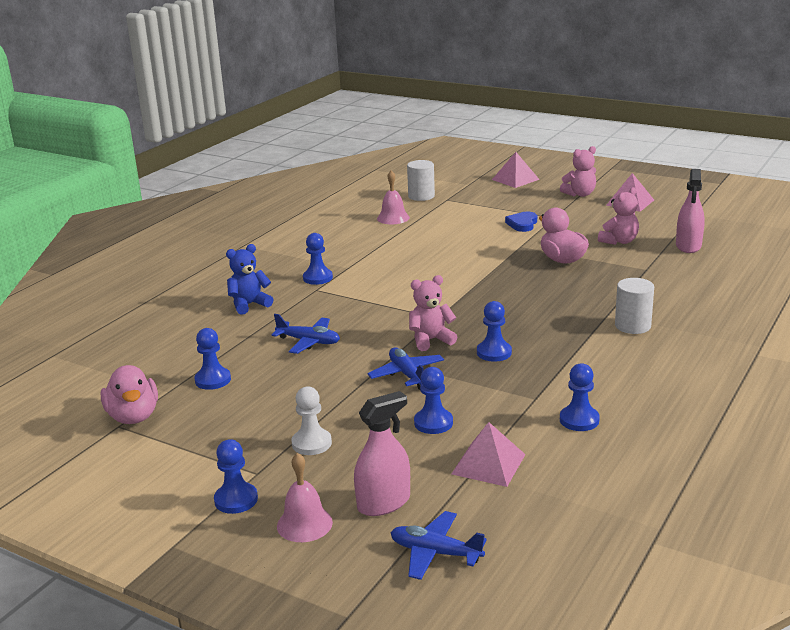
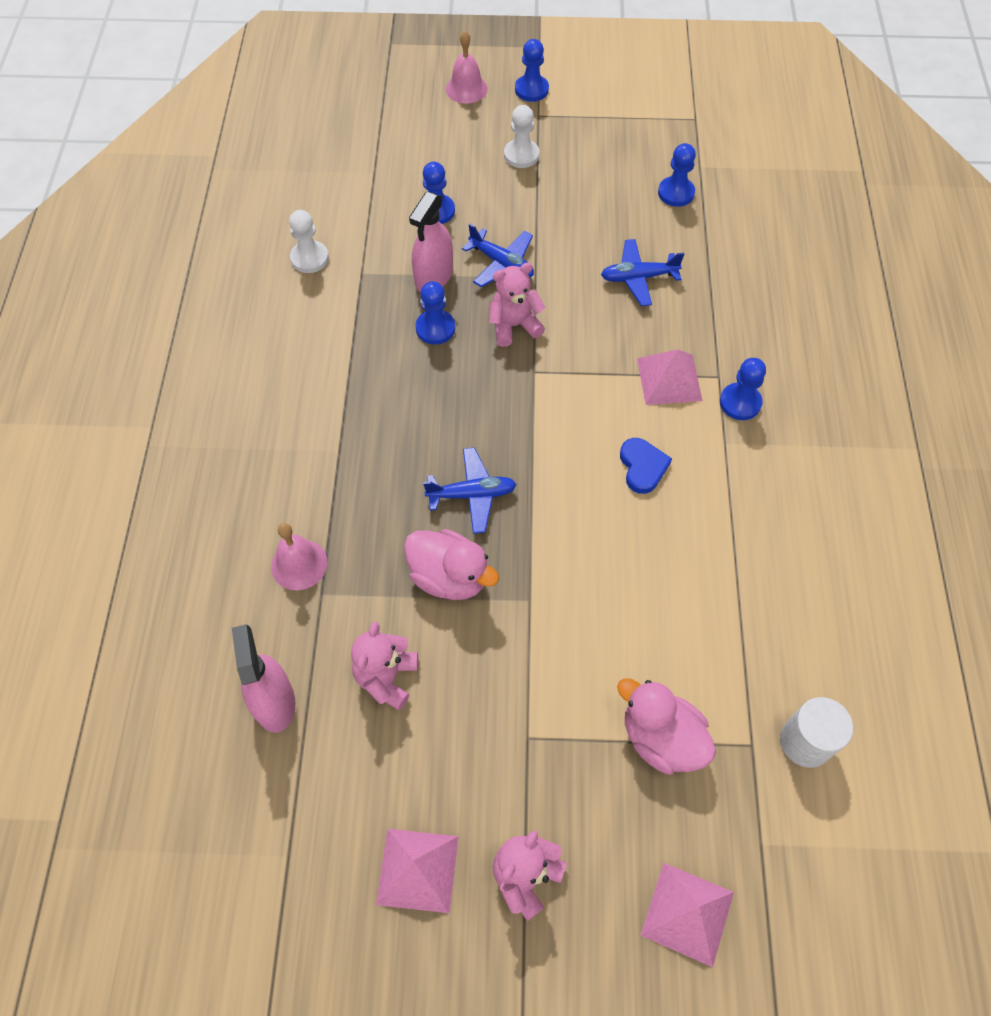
camera: 150 degrees right, 35 degrees up
(133, 416) = (695, 131): pink duck -> pink duck (661, 738)
(249, 305) = (764, 317): blue teddy bear -> none
(383, 503) = (423, 122): pink spray bottle -> pink spray bottle (434, 276)
(393, 218) = (784, 626): pink bell -> pink bell (299, 564)
(431, 340) = (514, 326): pink teddy bear -> pink teddy bear turned 150 degrees counterclockwise
(435, 553) = (362, 98): blue plane -> blue plane (472, 494)
(488, 464) = (365, 183): pink pyramid -> pink pyramid (669, 379)
(522, 224) = (565, 686): blue heart -> blue heart (642, 467)
(579, 420) = (309, 258): blue pawn -> white pawn
(632, 326) = (302, 435): white cylinder -> none

